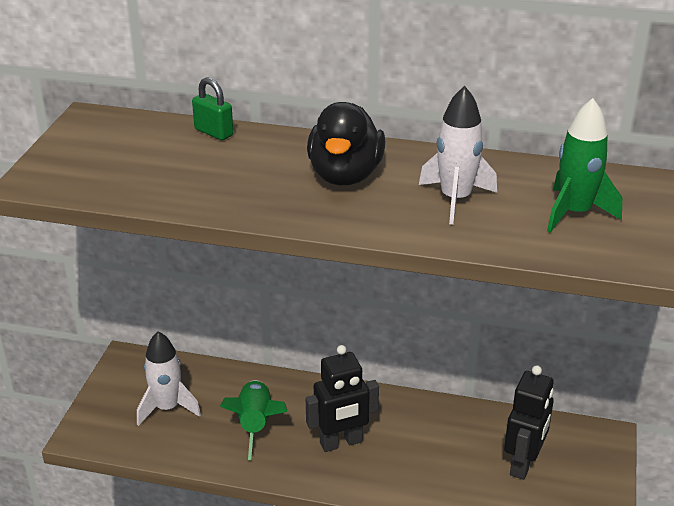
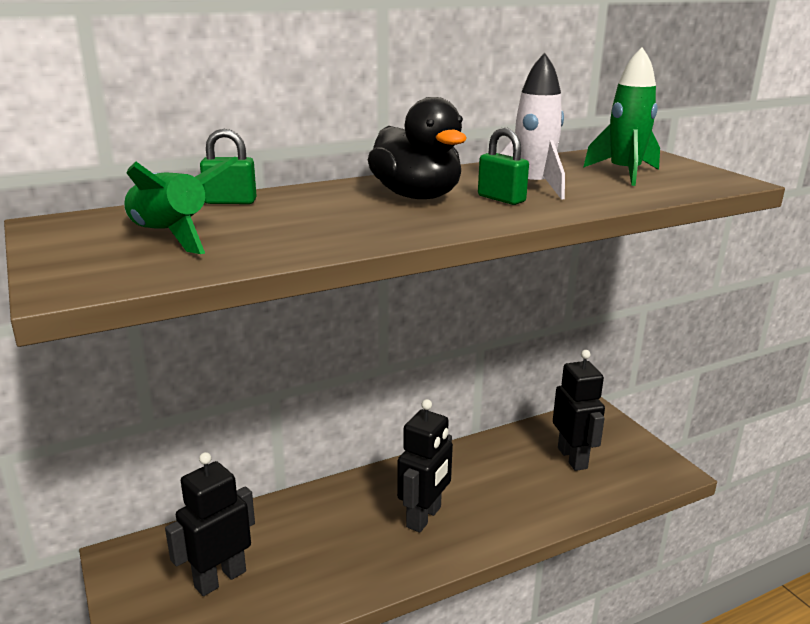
camera: 40 degrees left, 10 degrees down
(167, 408) = (220, 579): white rocket -> black robot
(255, 424) = (330, 544): green rocket -> green rocket (171, 236)
(402, 204) = (501, 199): none -> green padlock

